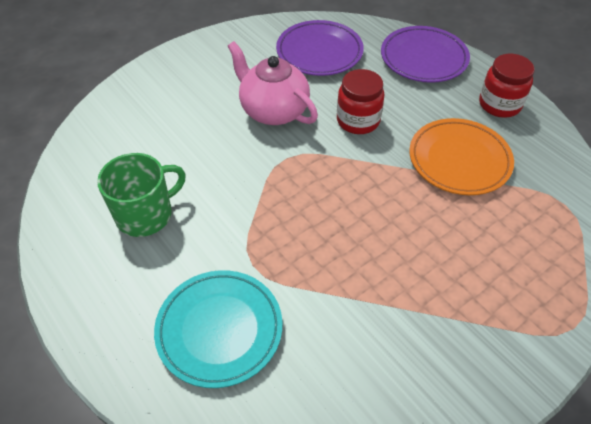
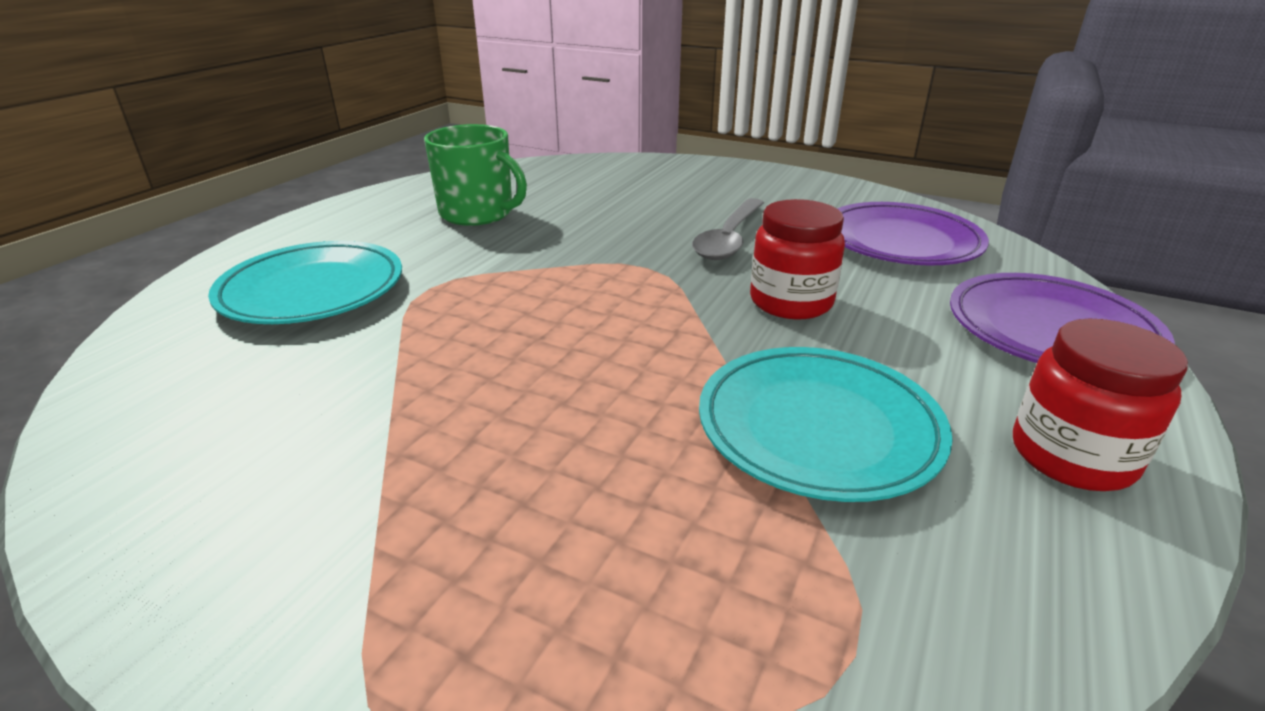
camera: 65 degrees right, 20 degrees down
(273, 110) = (729, 239): pink teapot -> grey spoon
(459, 160) = (818, 428): orange plate -> turquoise plate

